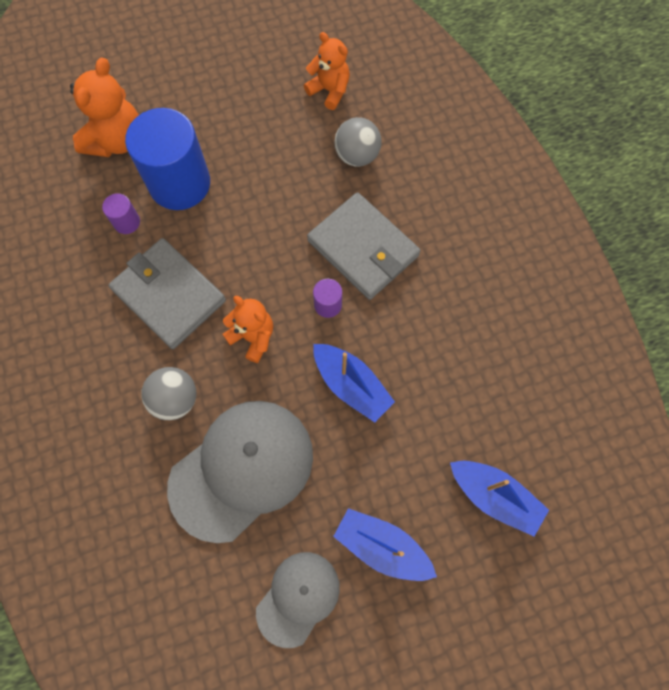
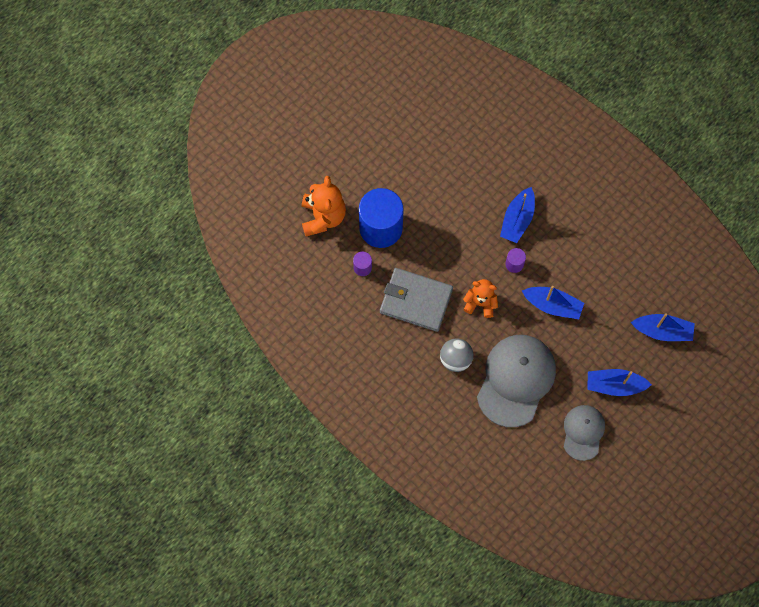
camera: 25 degrees left, 0 degrees up
(329, 90) = (441, 123): orange teddy bear -> none
(357, 155) = (482, 160): grey ball -> none
(363, 248) = (517, 220): grey wallet -> blue boat

